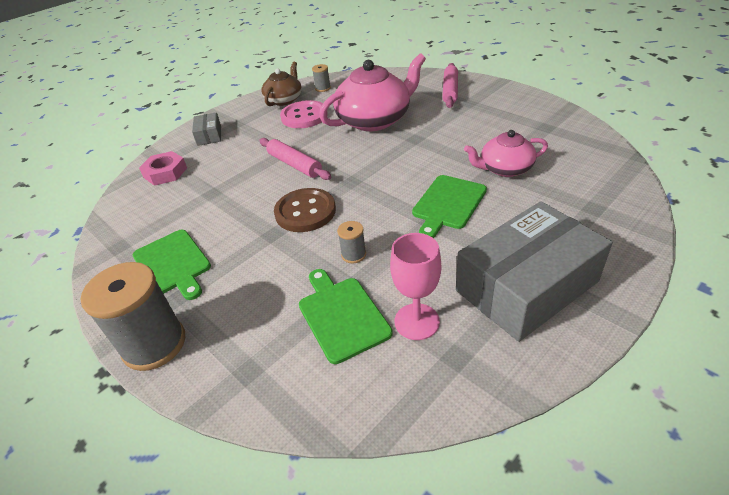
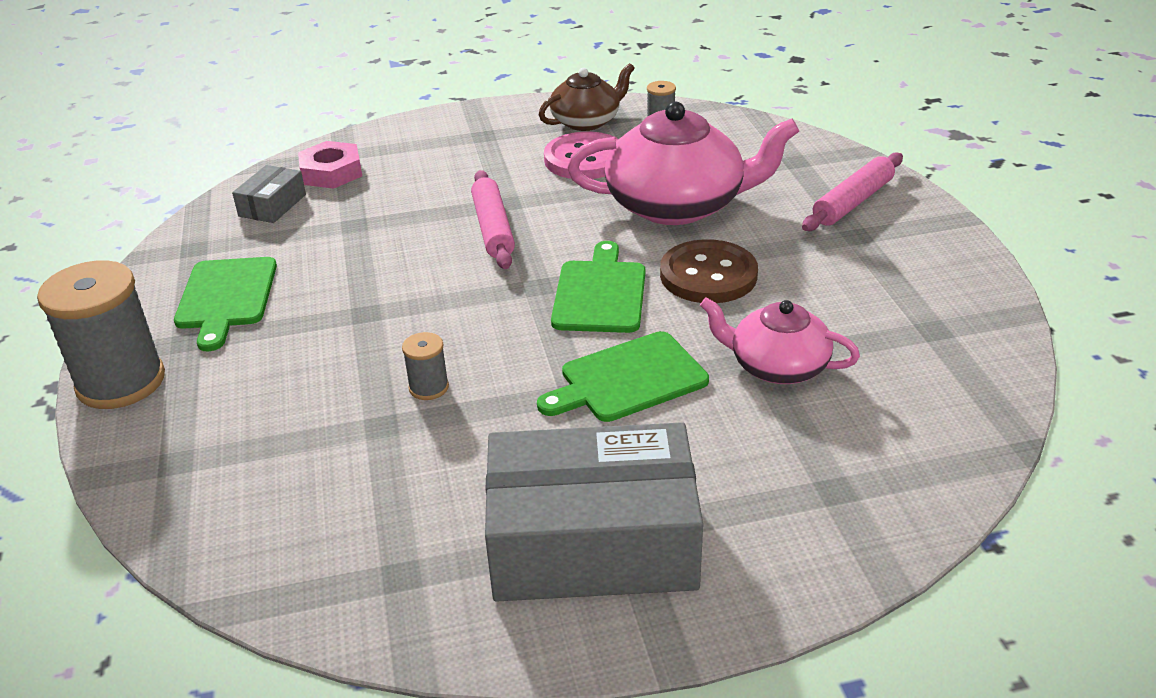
camera: 30 degrees right, 5 degrees down
(209, 135) = (433, 139): grey box -> grey box (272, 205)
(305, 212) = (435, 302): brown button -> brown button (708, 275)
(342, 315) = (333, 454): green cutting board -> green cutting board (600, 293)
(416, 321) = (406, 509): pink goblet -> none

